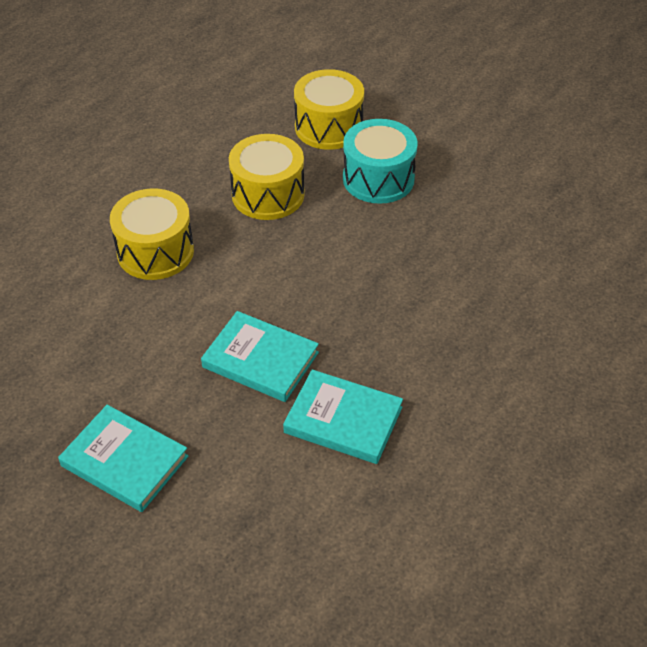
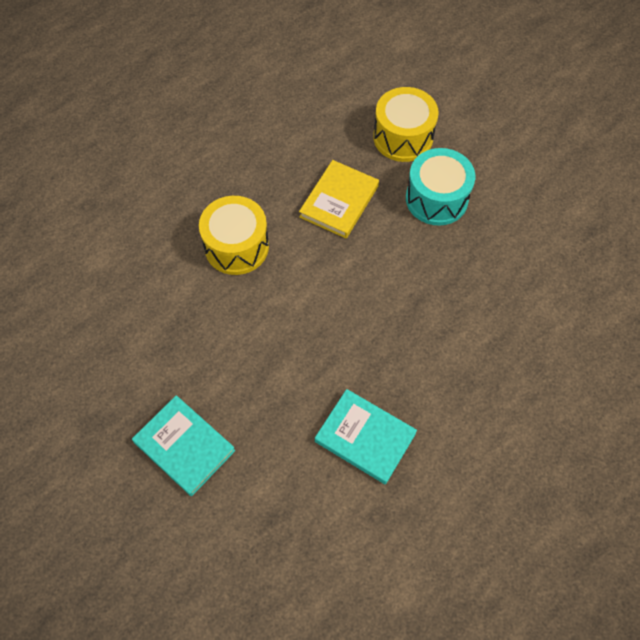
camera: 10 degrees right, 15 degrees up
(260, 360) = (307, 368): turquoise book -> none
(268, 194) = (339, 201): yellow drum -> yellow book

